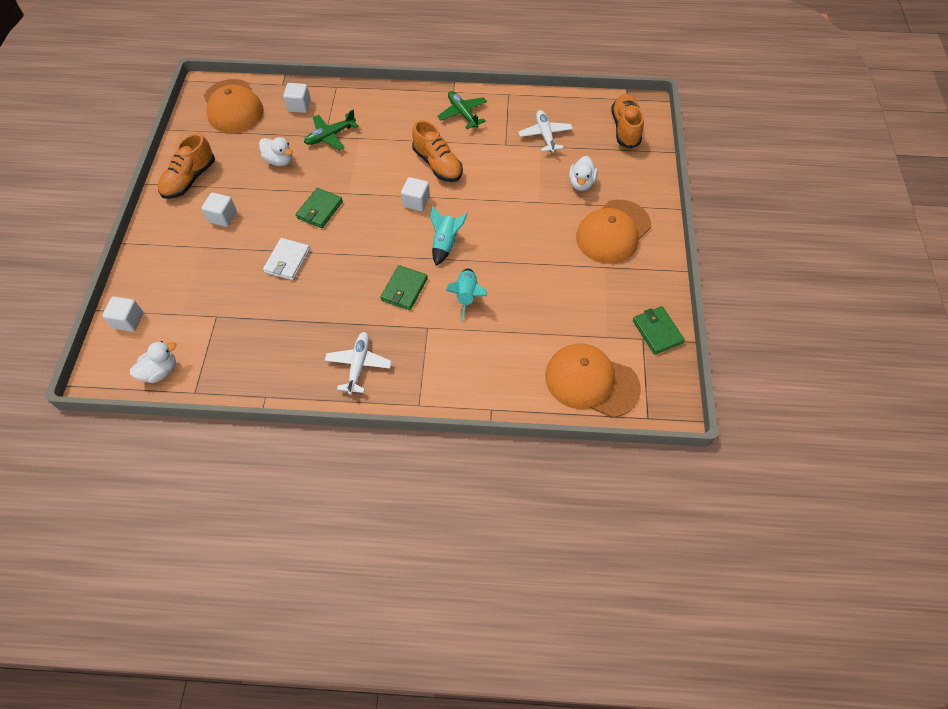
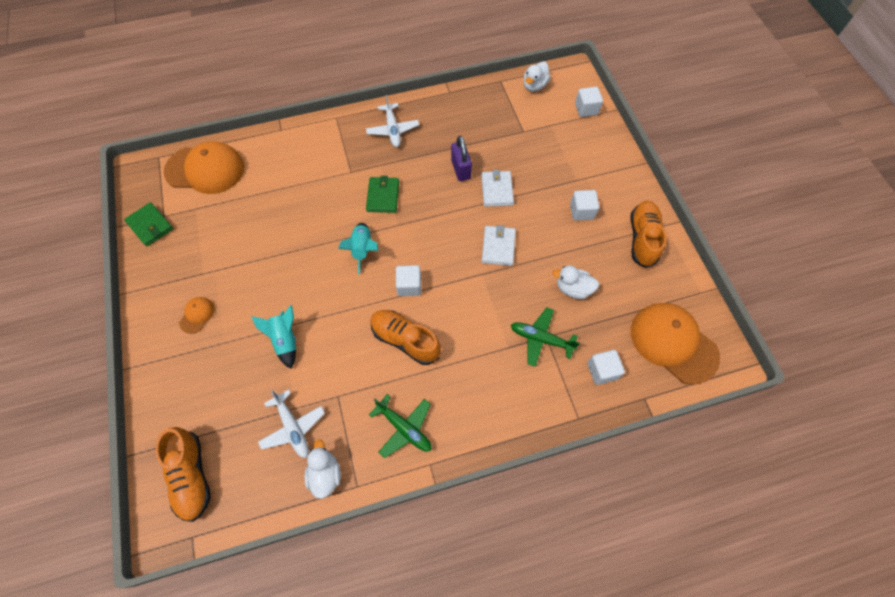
camera: 160 degrees right, 5 degrees up
(310, 293) = (460, 169): none -> purple padlock
(319, 210) = (498, 247): green wallet -> white wallet
(330, 136) = (540, 339): green plane -> green plane turned 105 degrees counterclockwise
(467, 296) = (326, 206): turquoise rocket -> turquoise rocket (285, 340)
(581, 183) = (238, 367): white duck -> white duck (325, 474)
(613, 232) = (197, 315): orange cap -> orange cap, size x0.44

